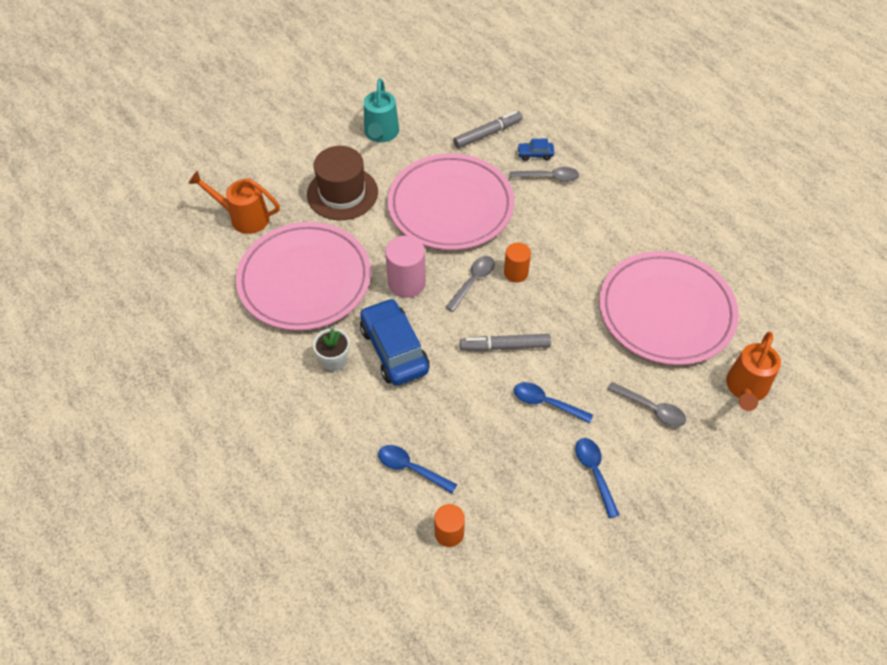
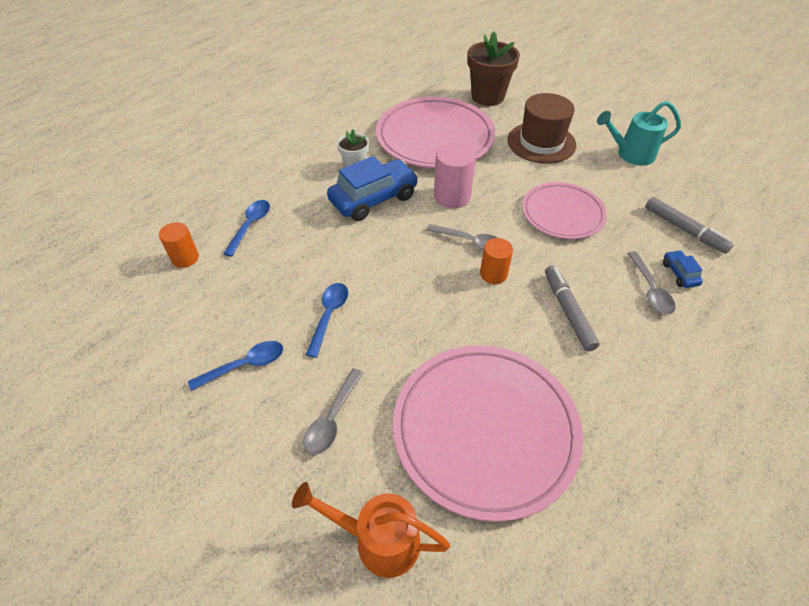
camera: 80 degrees right, 5 degrees down
(243, 217) = (487, 97): orange watering can -> brown flower pot
(450, 206) = (562, 213): pink plate -> pink plate, size x0.61
(505, 346) = (394, 275): grey marker -> grey marker (568, 311)

